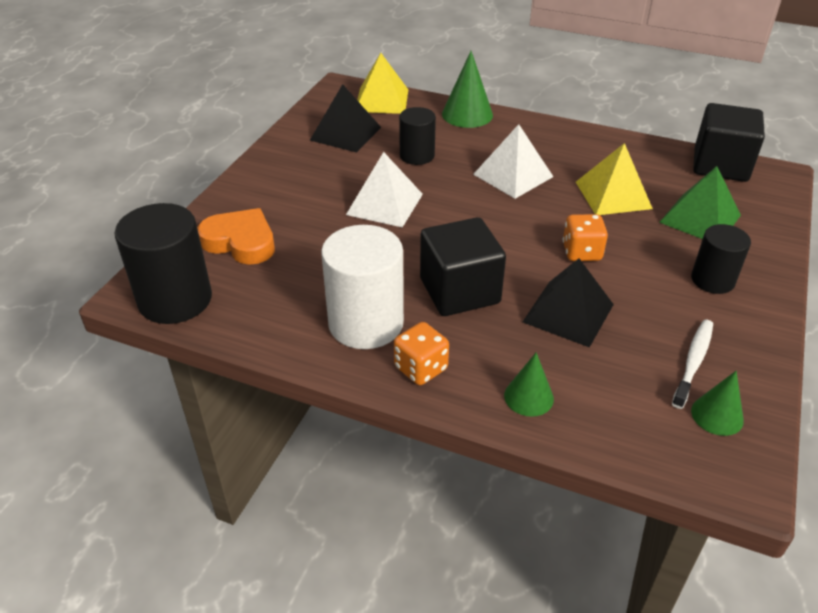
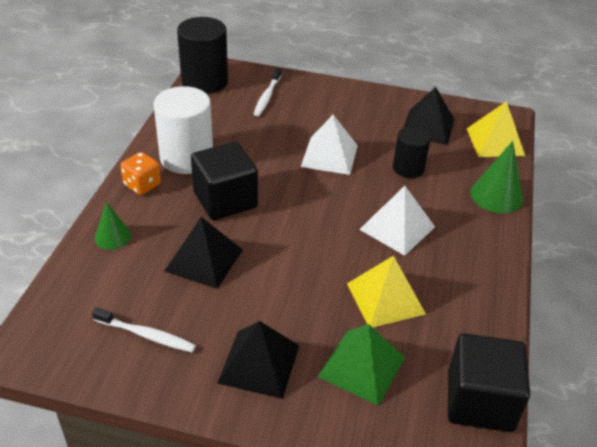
camera: 80 degrees right, 0 degrees up
(240, 242) = (267, 96): orange heart -> white toothbrush
(581, 252) = (286, 271): orange dice -> none
(712, 280) = (259, 364): black cylinder -> black pyramid
(717, 415) = (86, 343): green cone -> none

